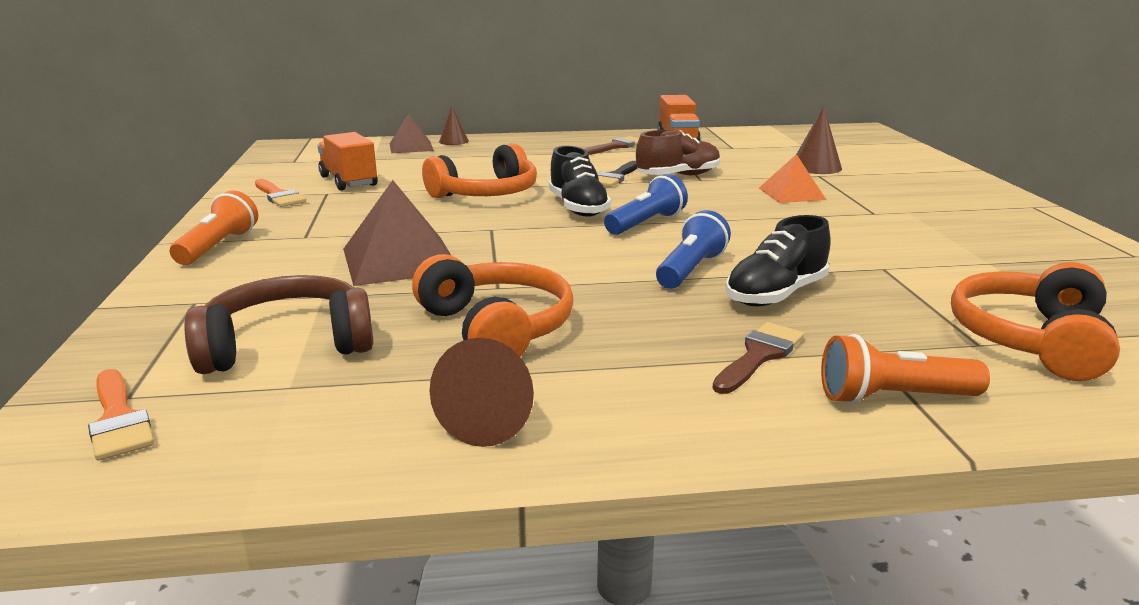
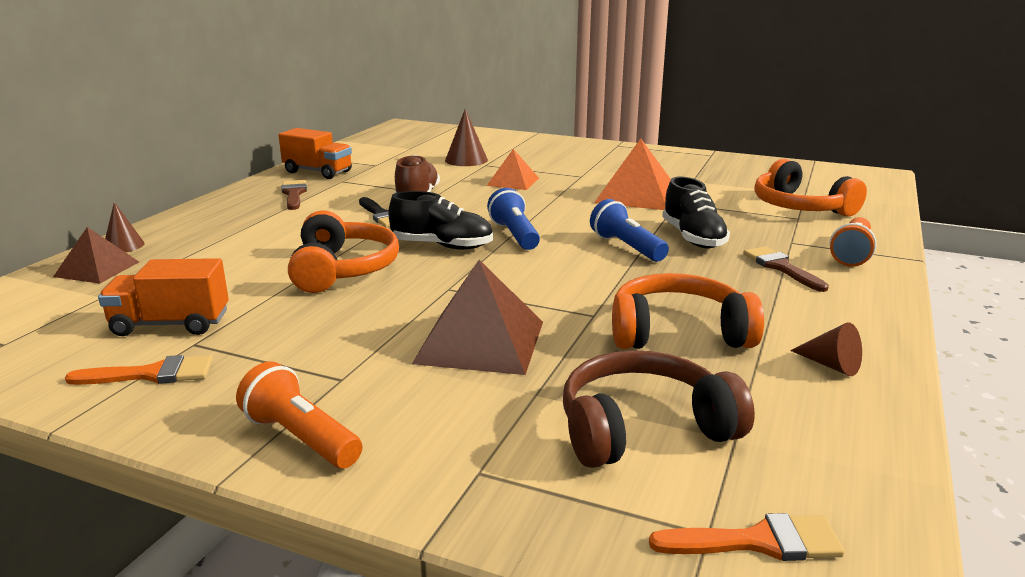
camera: 60 degrees left, 0 degrees up
(287, 345) = (643, 428): brown headphones -> brown headphones turned 60 degrees clockwise
(492, 418) = (831, 365): brown cone -> brown cone, size x0.66
(865, 246) = (637, 195): none -> orange pyramid

